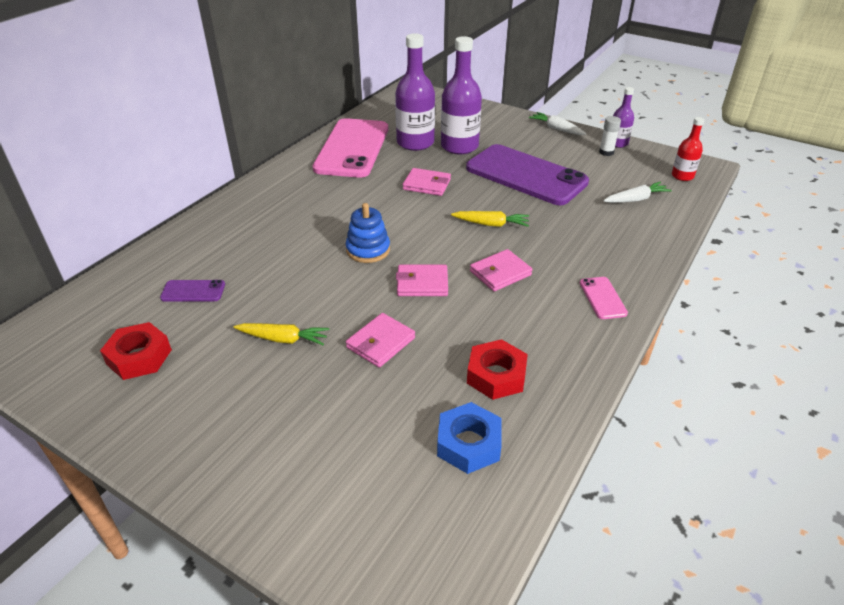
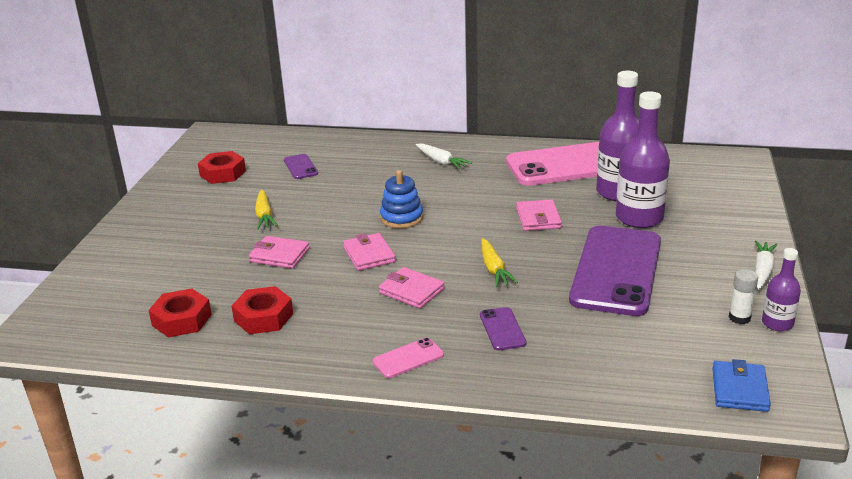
camera: 70 degrees right, 10 degrees down
(468, 443) = (181, 320): blue nut -> red nut
(580, 242) = (502, 329): none -> purple phone
(636, 199) = (635, 356): white carrot -> white carrot (441, 162)
(682, 176) = (739, 389): red bottle -> blue wallet

